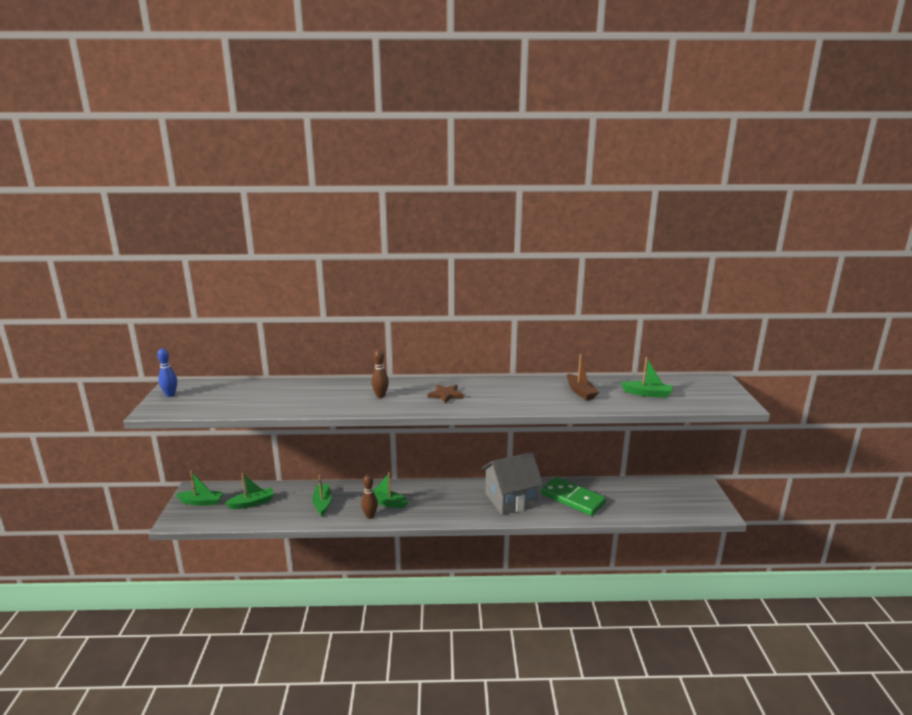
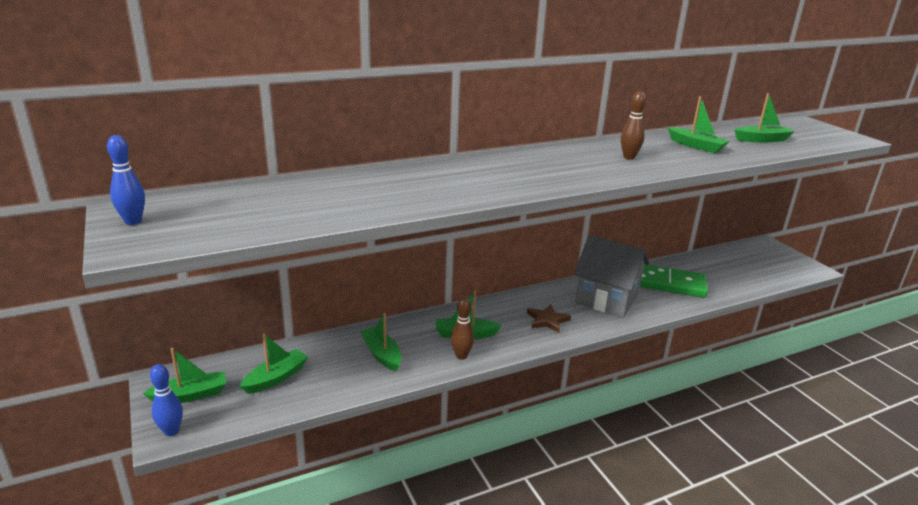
camera: 25 degrees left, 5 degrees up
(178, 520) = (171, 431): none -> blue bowling pin
(380, 396) = (474, 179): brown bowling pin -> brown bowling pin (629, 157)
(446, 395) = (555, 167): brown star -> brown star (547, 320)
(510, 500) = (607, 299): grey house -> grey house turned 75 degrees clockwise
(580, 392) = (696, 146): brown boat -> green boat

